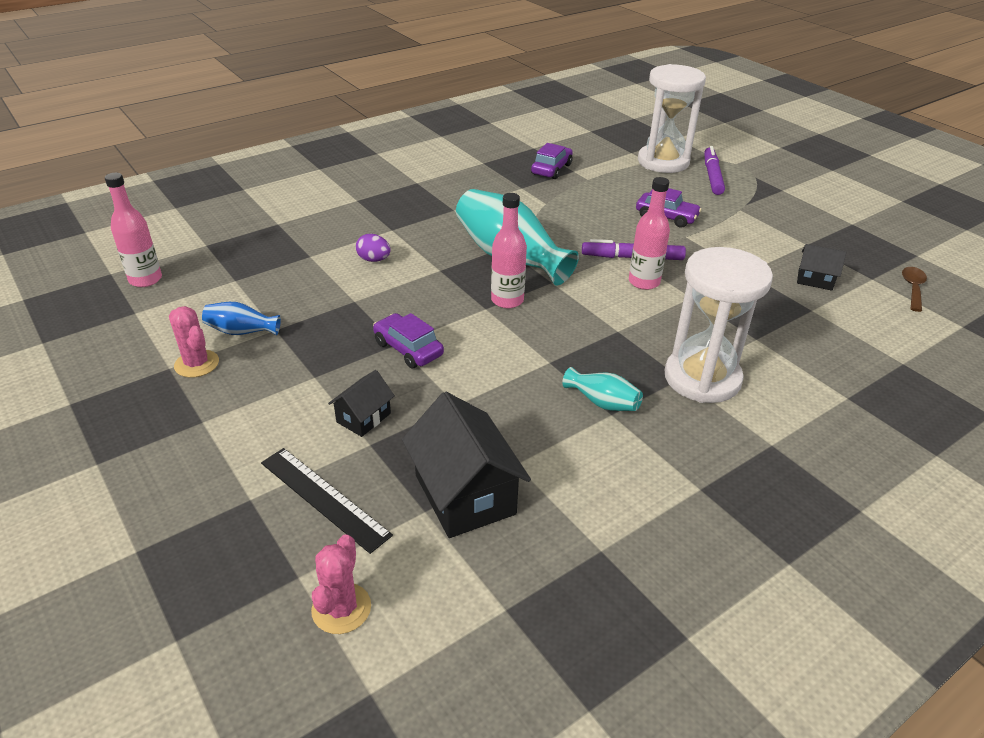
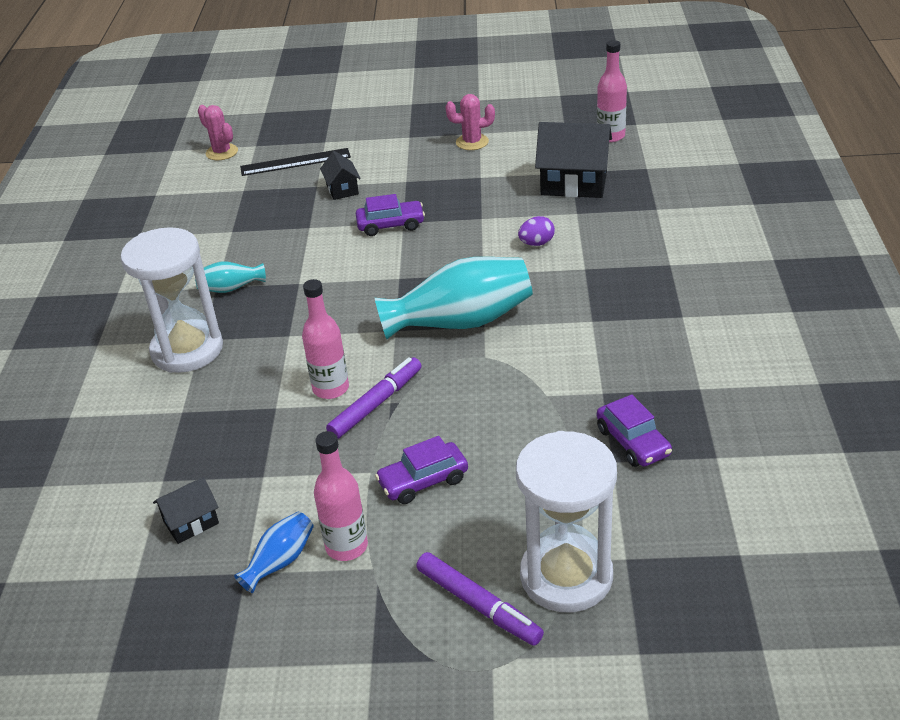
camera: 130 degrees right, 0 degrees up
(242, 331) = (492, 163): blue vase -> blue vase (280, 561)
(465, 494) = (235, 206): black house -> black house (574, 183)
(507, 300) = (397, 293): pink bottle -> pink bottle (346, 546)
(912, 288) = (84, 598): brown spoon -> none

